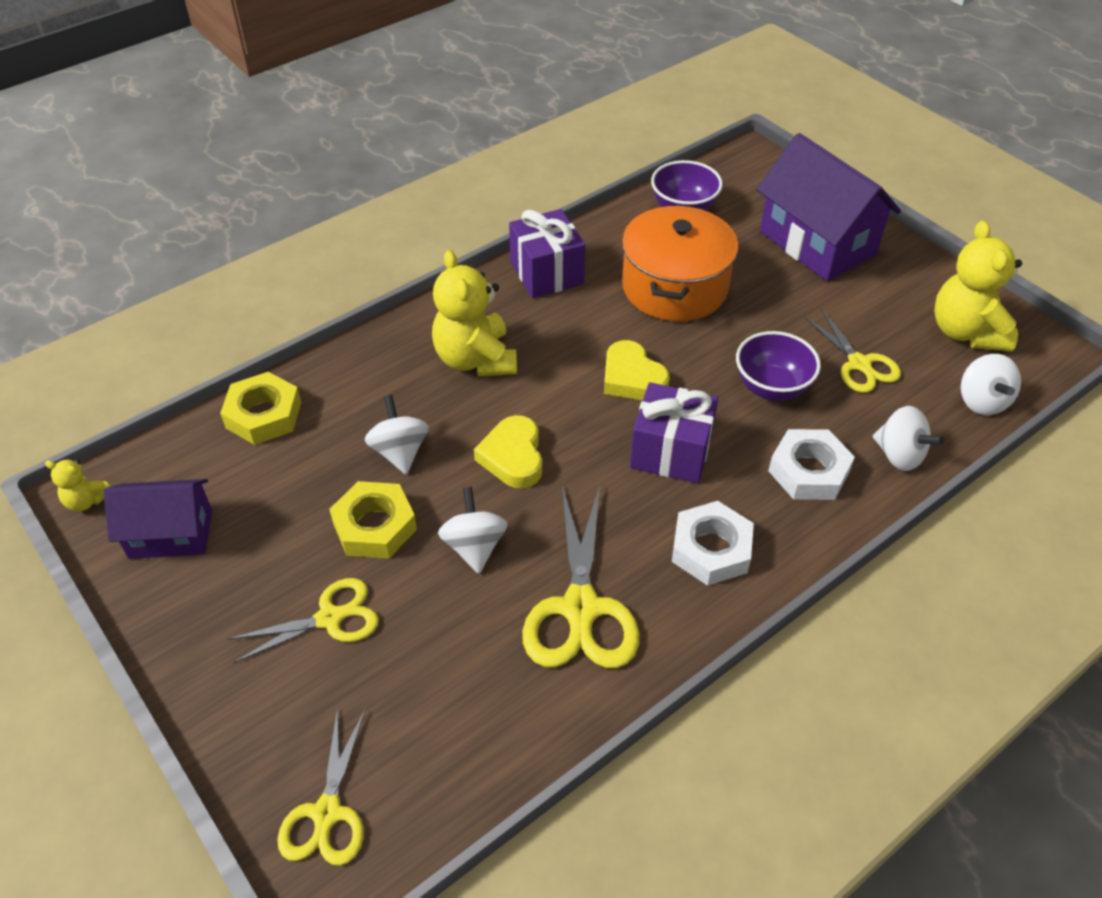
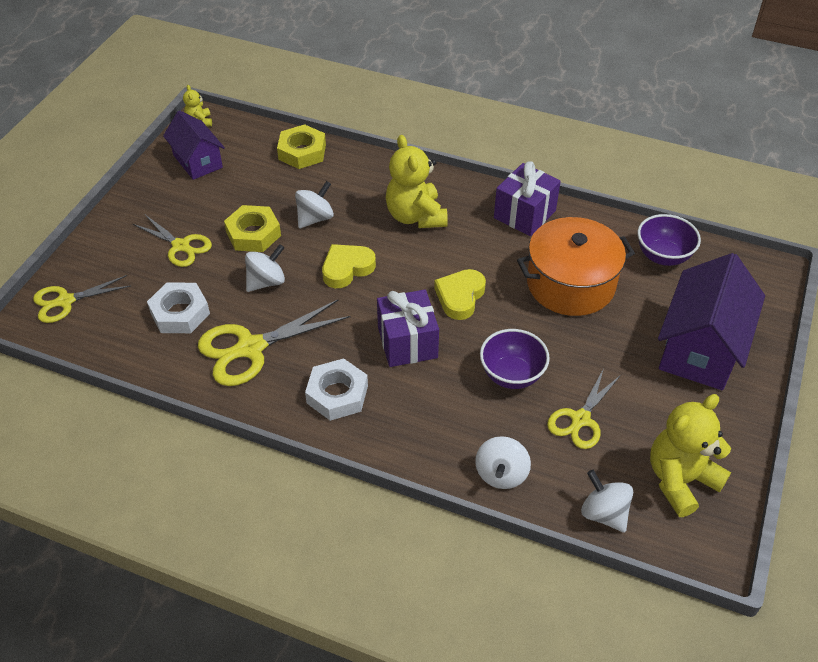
camera: 60 degrees right, 0 degrees up
(475, 359) = (415, 216): yellow teddy bear -> yellow teddy bear turned 60 degrees counterclockwise
(809, 471) = (444, 424): white nut -> white nut (180, 313)
(982, 401) = (604, 513): white spinning top -> white spinning top turned 90 degrees clockwise

